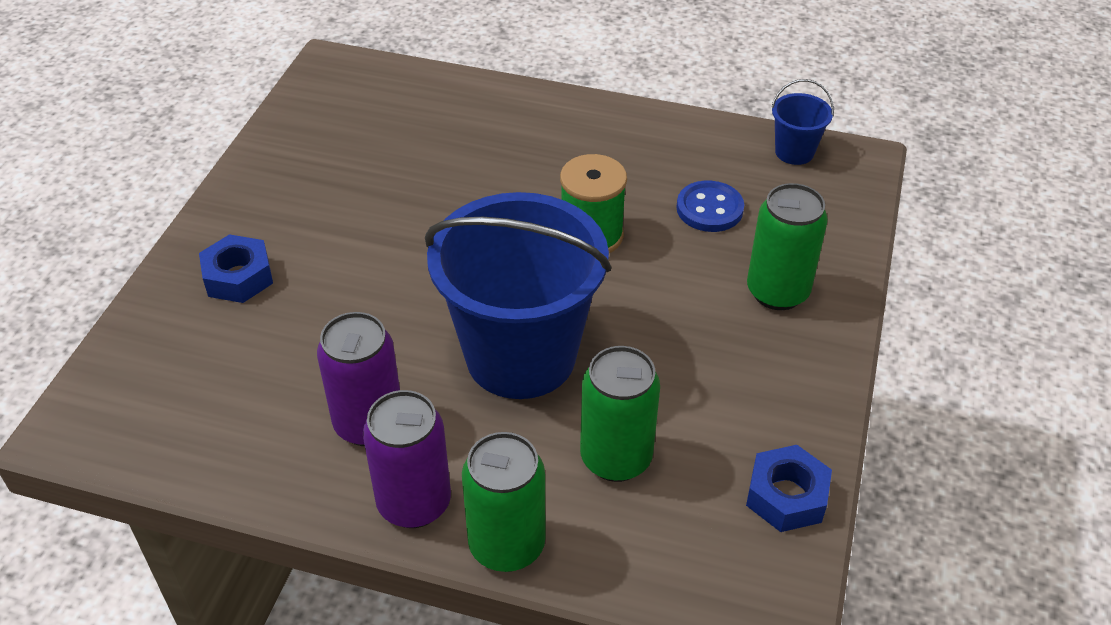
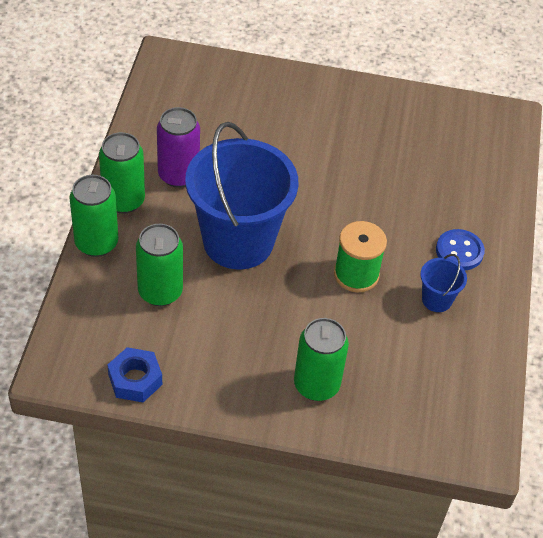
camera: 80 degrees right, 5 degrees up
(238, 277) = (287, 102): blue nut -> none
(414, 503) = (123, 200): purple can -> green can
(709, 209) = (399, 345): blue button -> blue button (459, 251)
(794, 152) = (481, 406): blue bucket -> blue bucket (436, 300)

